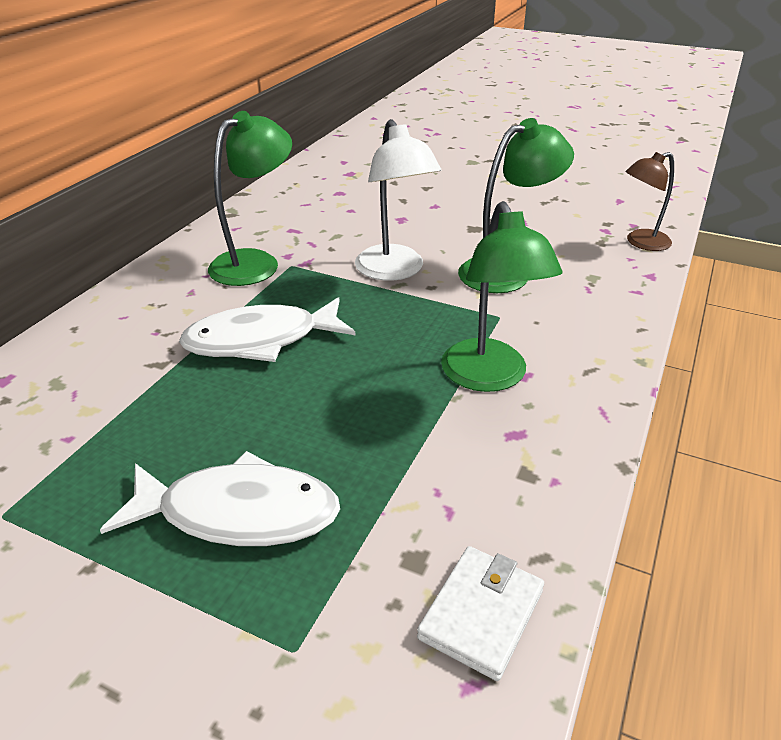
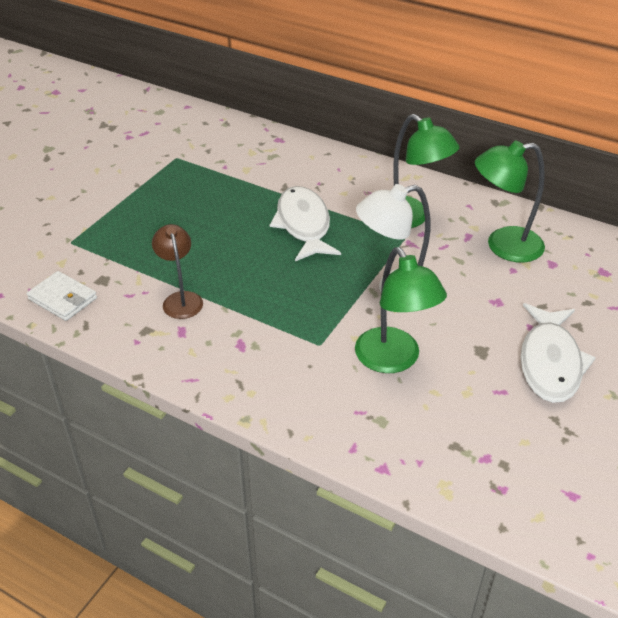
camera: 95 degrees right, 5 degrees up
(238, 513) = (154, 223): white fish -> white fish (550, 362)
(489, 377) = (242, 327): green lamp -> green lamp (503, 246)
(640, 243) = (456, 482): brown lamp -> brown lamp (181, 299)

